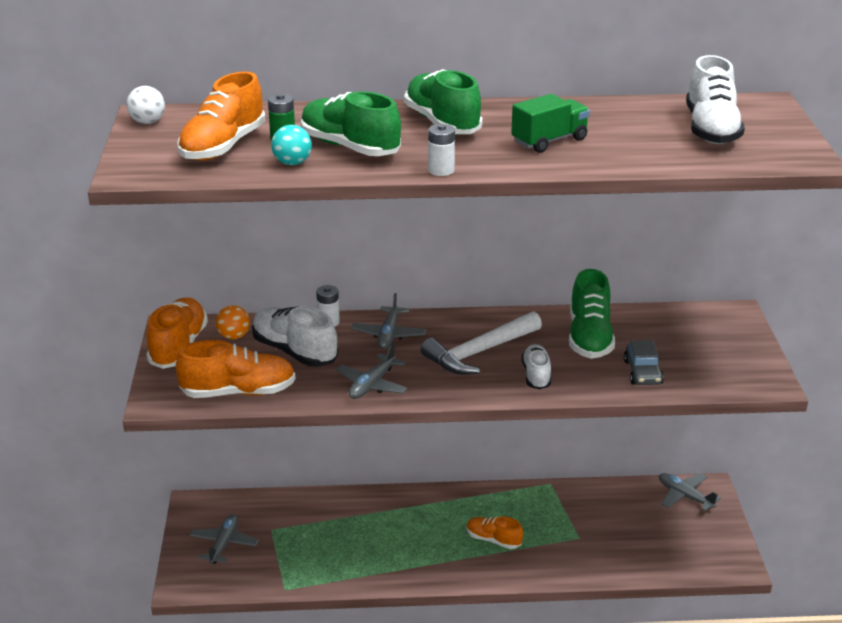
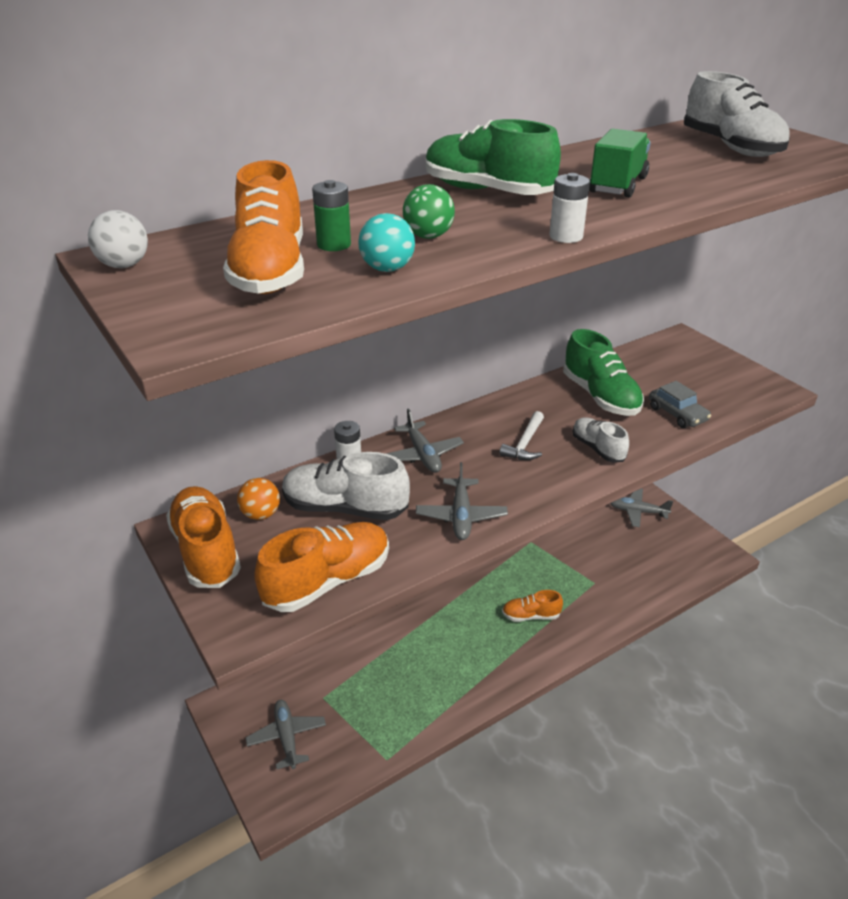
camera: 30 degrees left, 5 degrees up
(350, 147) = (428, 236): green shoe -> green ball
(479, 352) = (525, 444): white hammer -> white hammer, size x0.56

